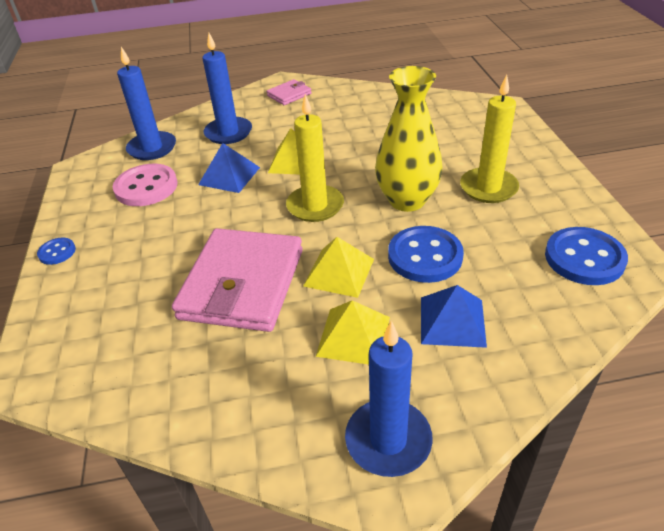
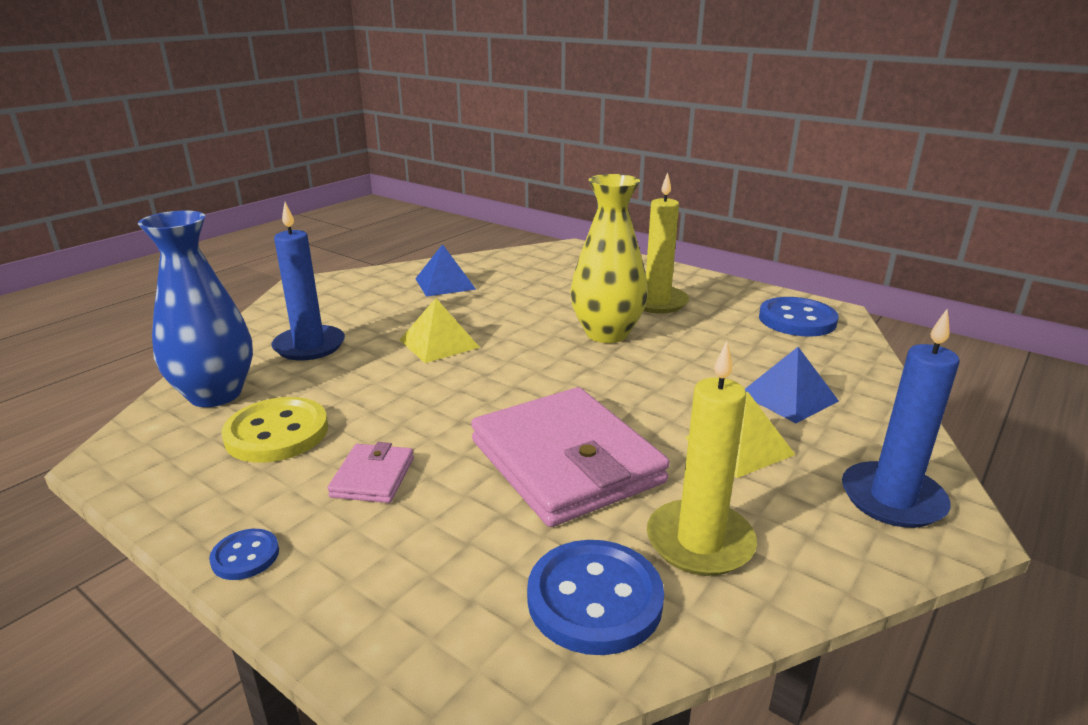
camera: 45 degrees left, 15 degrees down
(146, 187) = (277, 433): pink button -> yellow button
(152, 148) = (215, 394): blue candle -> blue vase
(229, 176) = (380, 381): blue pyramid -> blue pyramid (445, 284)
(289, 95) = (333, 293): pink wallet -> pink wallet (373, 477)
(315, 206) = (527, 369): yellow candle -> yellow candle (700, 542)
(339, 272) = (642, 408): yellow pyramid -> none
(425, 256) = (691, 365): blue button -> blue button (594, 599)

